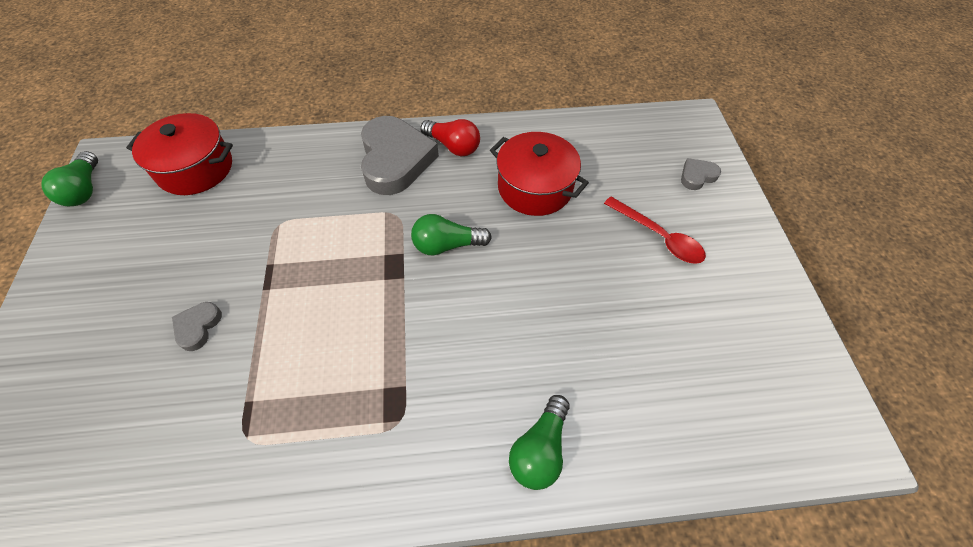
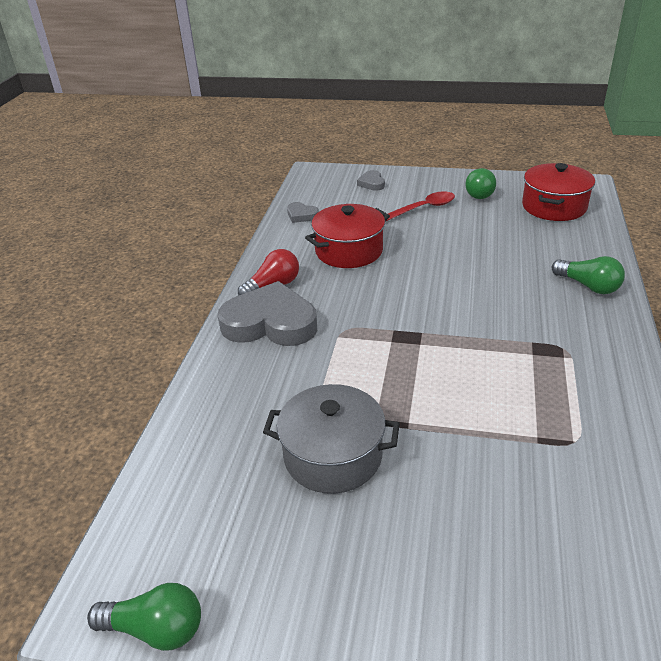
camera: 70 degrees left, 20 degrees down
(195, 169) = (188, 490): red pot -> red pot (554, 207)
(198, 327) = (444, 480): grey heart -> grey heart (301, 215)
(228, 243) = (333, 456): none -> grey pot
(447, 245) = (394, 304): green light bulb -> green light bulb (479, 192)

